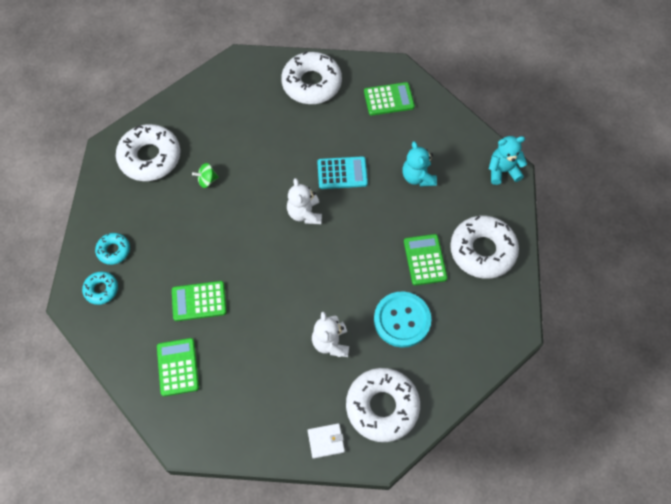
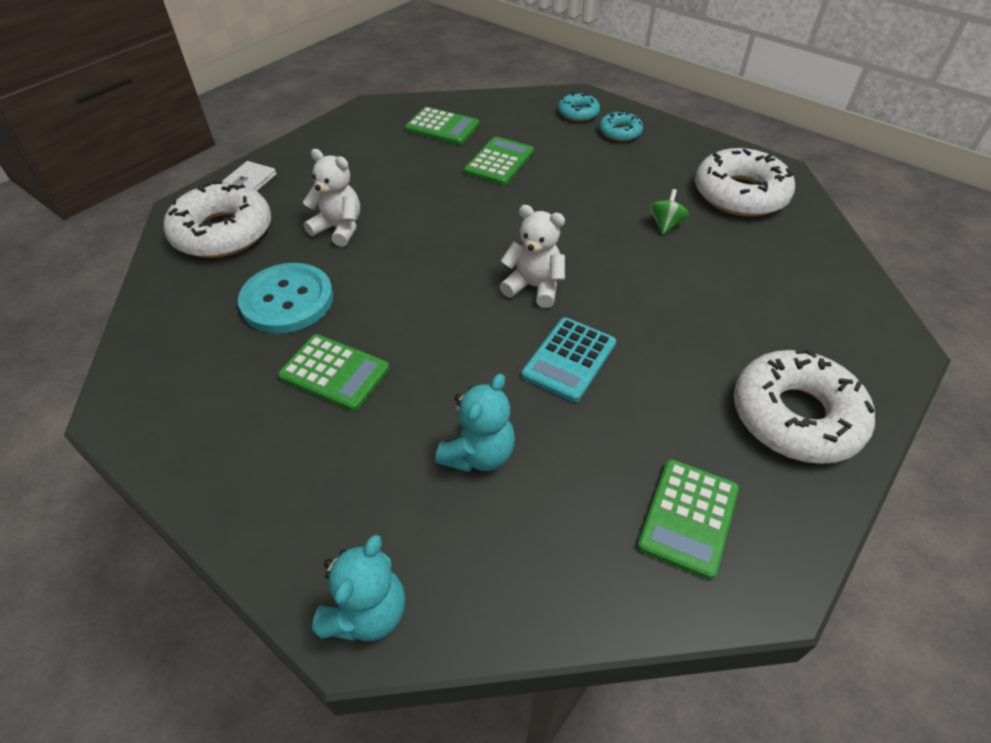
camera: 125 degrees right, 15 degrees down
(418, 177) = (478, 454): turquoise teddy bear -> turquoise teddy bear turned 105 degrees clockwise
(482, 251) = (266, 455): white donut -> none

